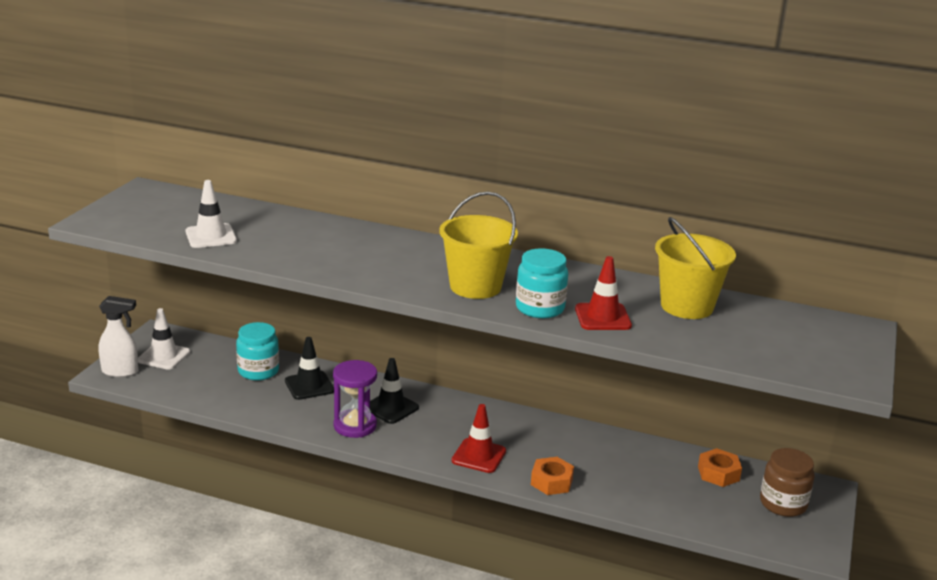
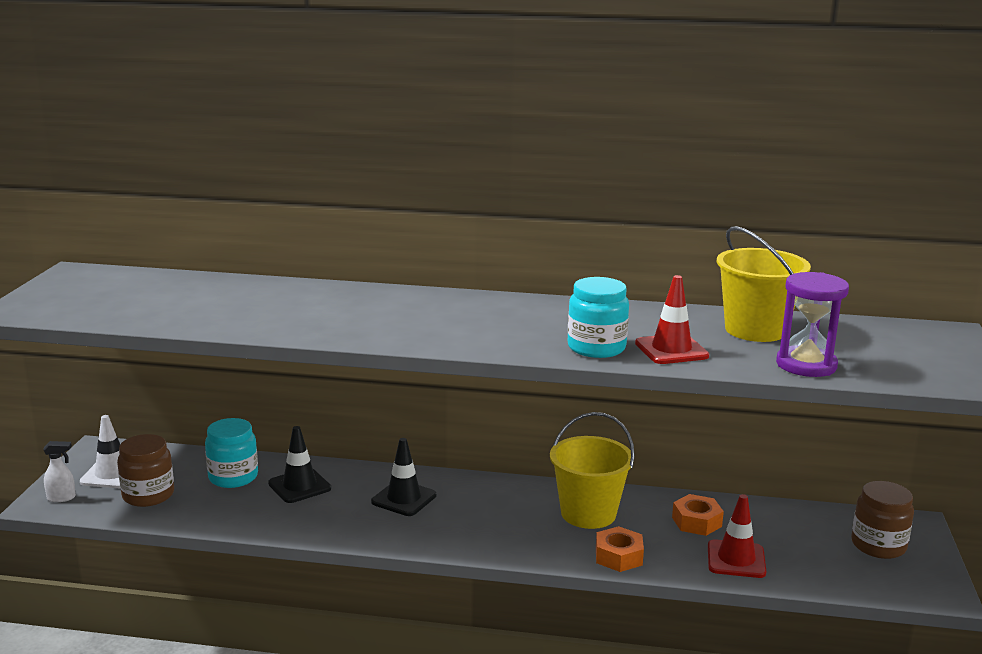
camera: 10 degrees left, 5 degrees down
(120, 372) = (62, 498): white spray bottle -> white spray bottle, size x0.61
(187, 378) = (148, 495): none -> brown jar
(211, 236) = (173, 312): white traffic cone -> none
(355, 426) = (368, 524): purple hourglass -> purple hourglass (806, 365)
(475, 287) = (511, 334): yellow bucket -> yellow bucket (588, 513)
(479, 456) = (525, 539): red traffic cone -> red traffic cone (736, 559)
(718, 473) = (795, 522): orange nut -> orange nut (696, 522)

